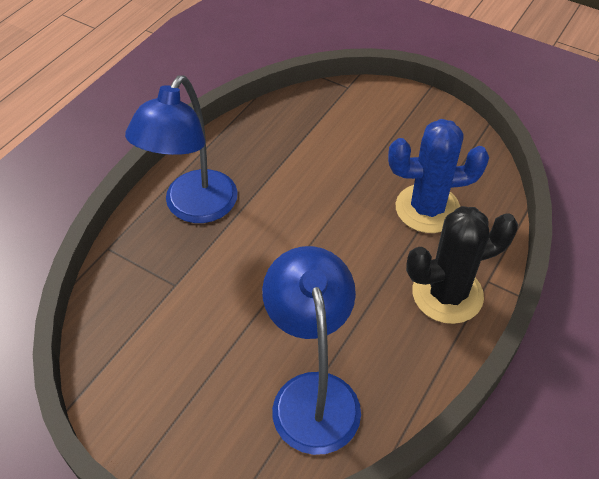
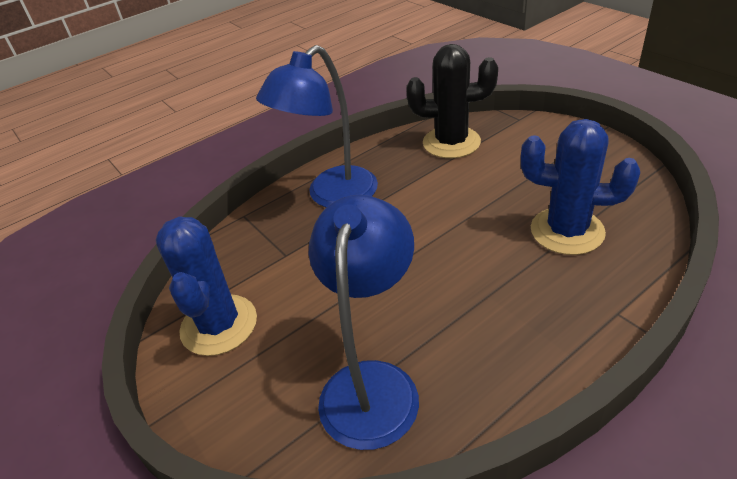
camera: 25 degrees right, 10 degrees down
(142, 374) = (219, 325): none -> blue cactus
(447, 294) = (562, 317): black cactus -> black cactus (451, 142)

